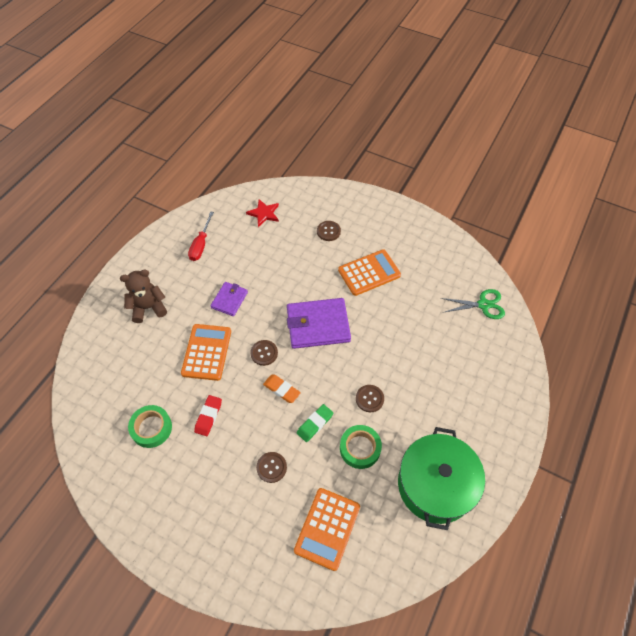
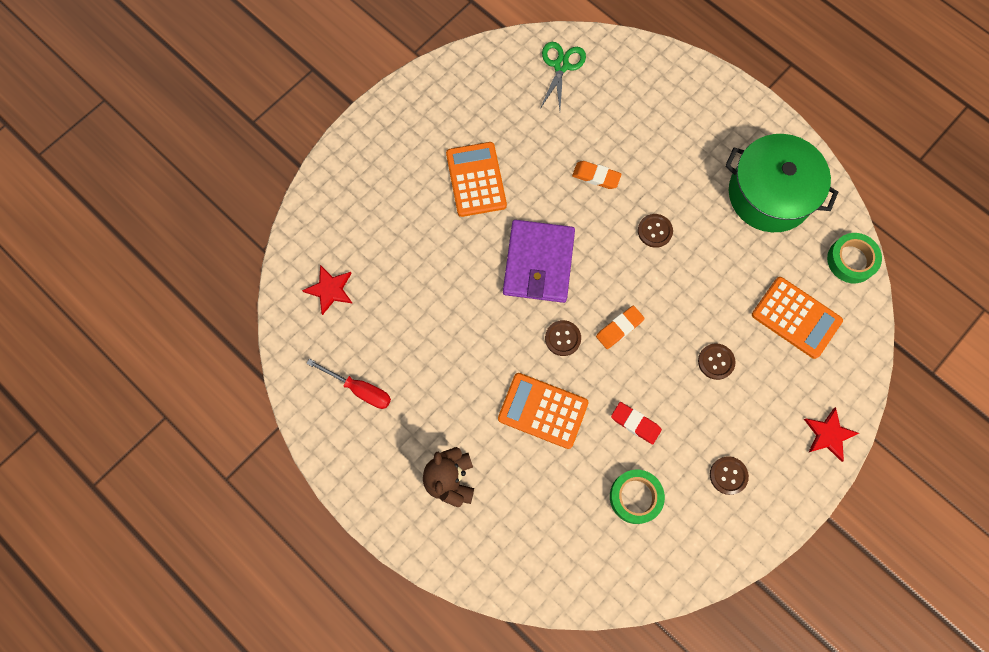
camera: 75 degrees left, 15 degrees up
(227, 576) = (828, 434): none -> red star
(229, 300) = (468, 366): purple wallet -> none
(315, 424) = (673, 300): green eraser -> none
(328, 231) = (391, 211): brown button -> brown button (728, 475)
(360, 448) = (713, 259): green tape -> green tape (851, 260)
(400, 348) = (596, 176): none -> orange eraser

